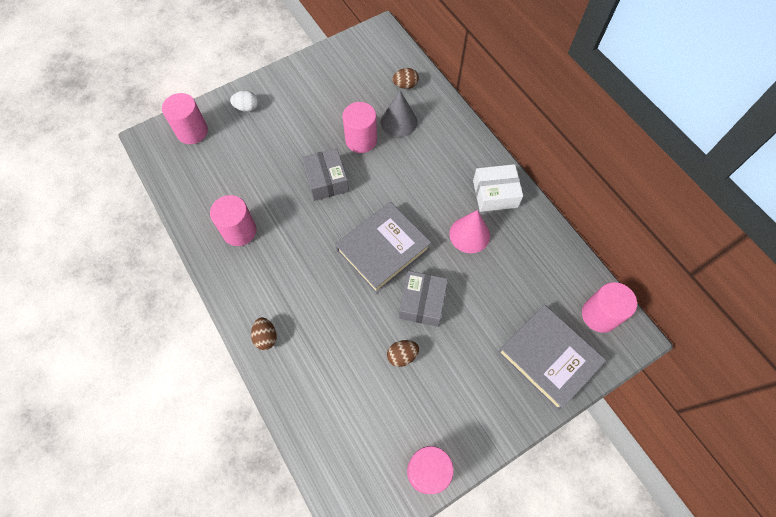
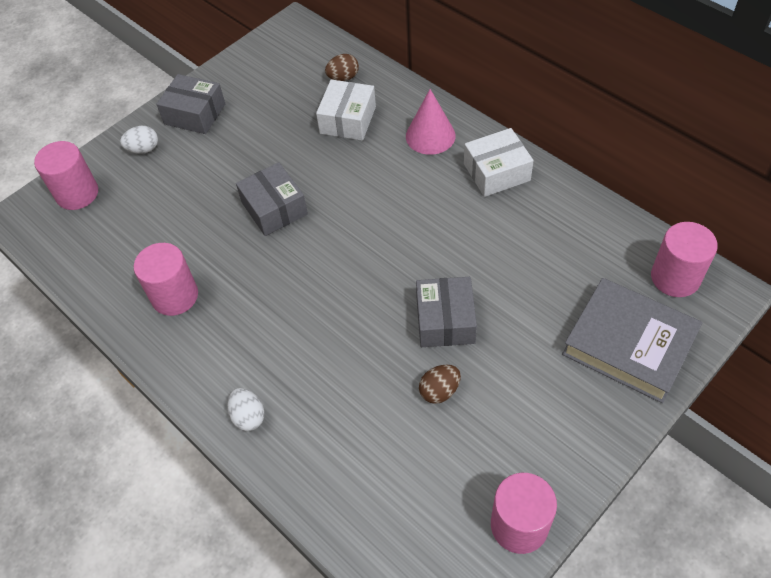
camera: 10 degrees left, 10 degrees down
(266, 337) = (248, 416): brown egg -> white egg
(290, 88) = (195, 114): none -> grey box
(361, 140) = (305, 152): pink cylinder -> none
(383, 250) = (374, 272): grey book -> none
(399, 122) = (348, 120): grey cone -> white box
(469, 234) = (480, 226): pink cone -> pink cone (430, 136)

